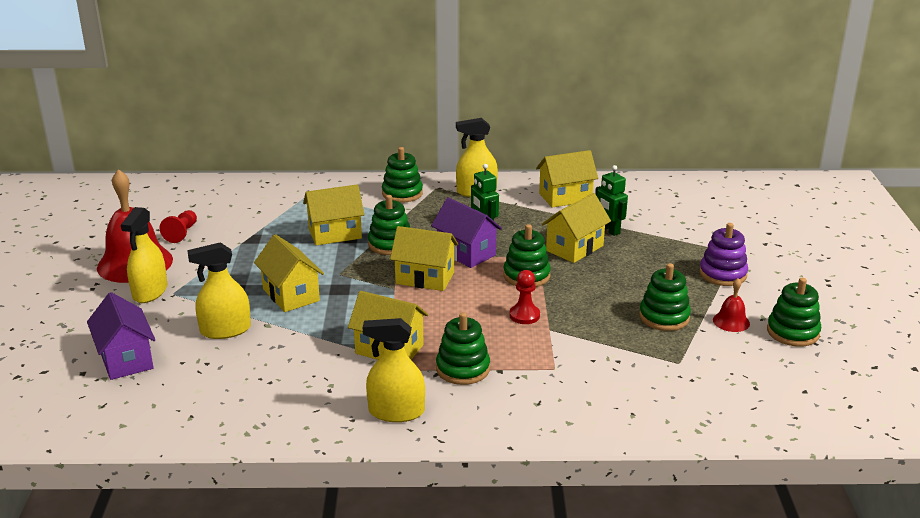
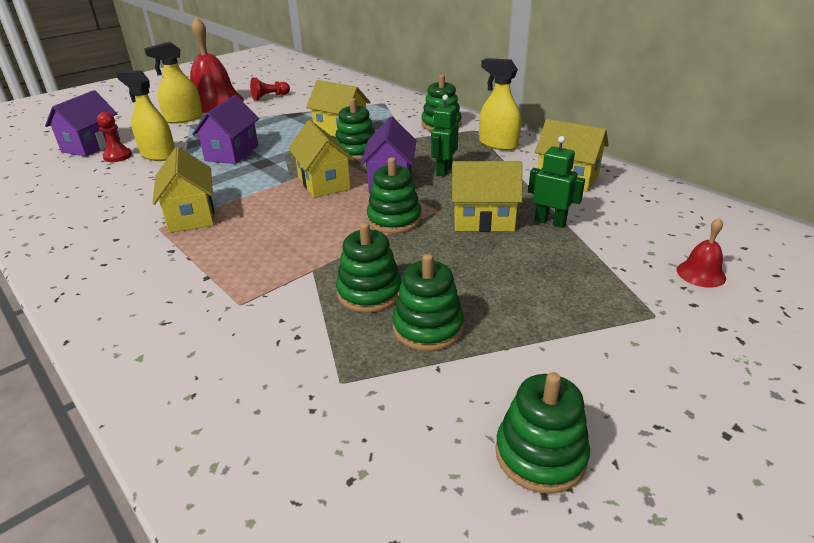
camera: 50 degrees right, 5 degrees up
(291, 295) = (232, 153): yellow house -> purple house
(396, 412) = (91, 259): yellow spray bottle -> none
(463, 369) = (191, 258): green stacking toy -> green stacking toy (369, 292)
(524, 315) = (321, 248): red pawn -> red pawn (117, 156)
(609, 230) = (550, 222): green robot -> green robot turned 105 degrees clockwise
(722, 274) = (589, 327): purple stacking toy -> none
(731, 321) = (489, 383): red bell -> red bell (701, 273)

